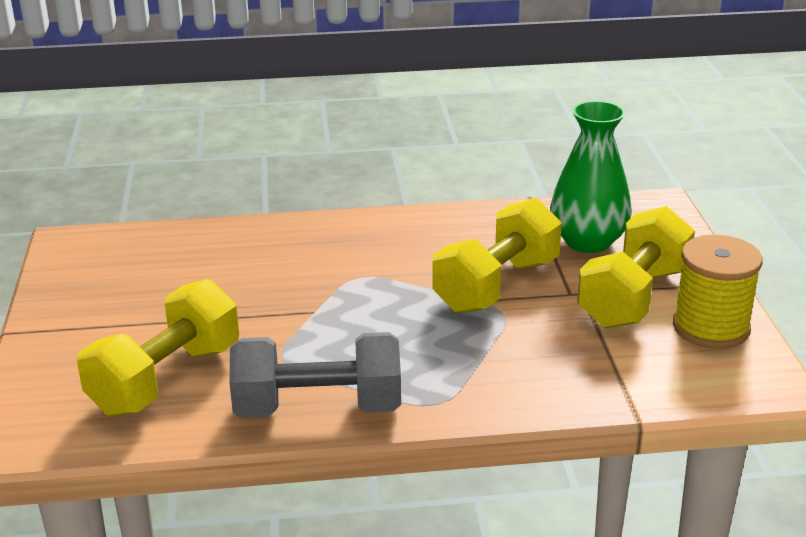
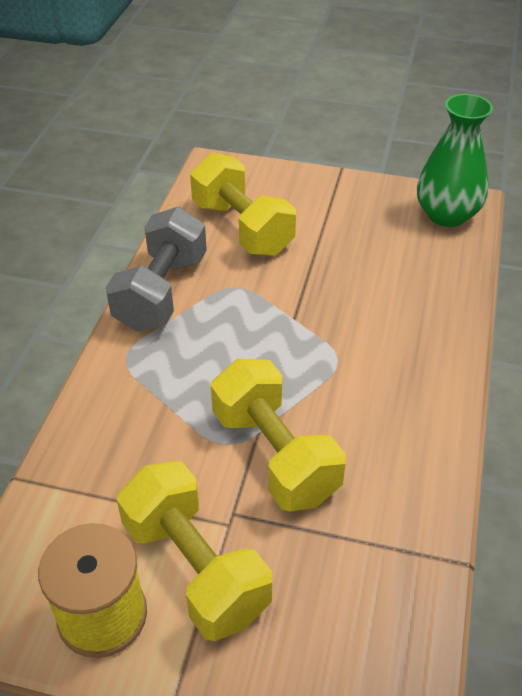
camera: 110 degrees right, 15 degrees up
(588, 241) = (331, 578): green vase -> green vase (446, 215)

